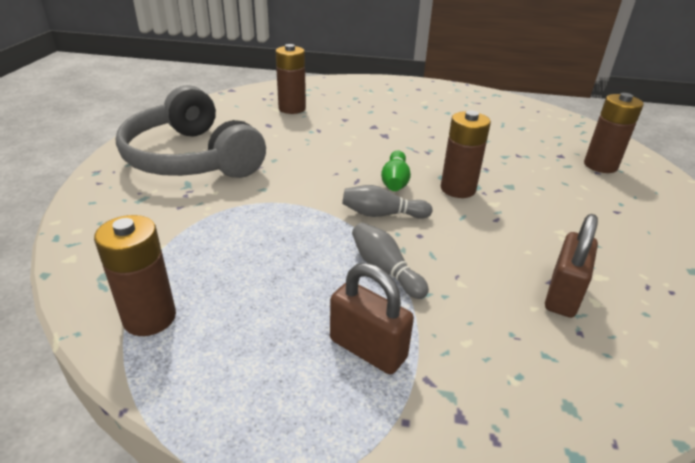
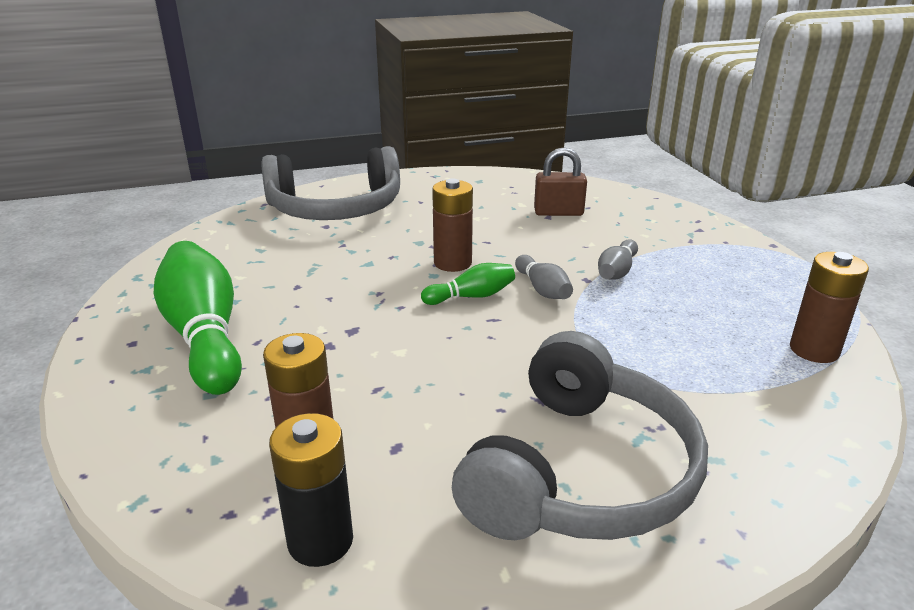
camera: 115 degrees left, 5 degrees down
(235, 102) = (320, 541): none -> black battery
(368, 349) = (698, 260): brown padlock -> none
(411, 101) = (205, 336): none -> green bowling pin
(600, 165) = (336, 209): brown battery -> grey headphones

